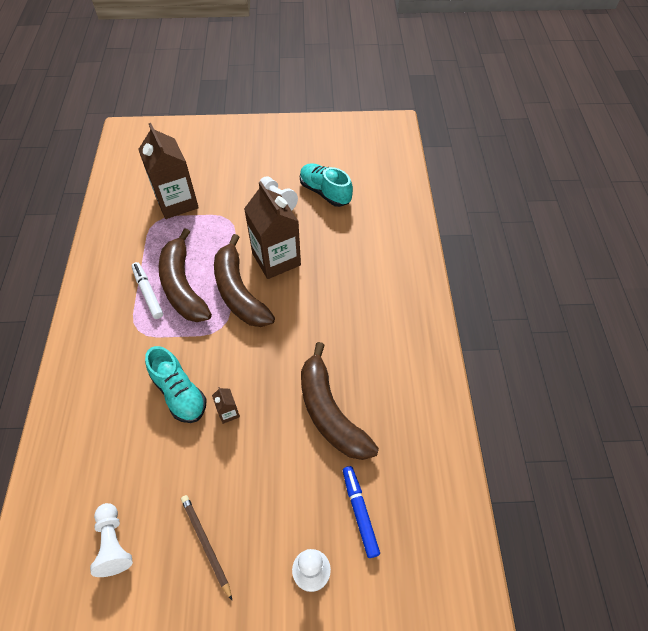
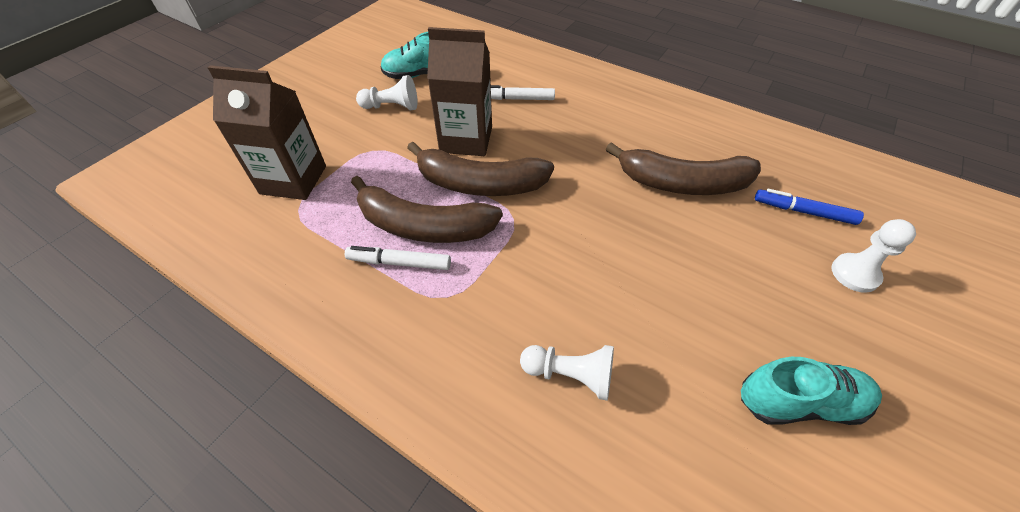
camera: 55 degrees left, 5 degrees down
(114, 543) = (753, 457): white pawn -> white pawn (570, 375)
(179, 393) = (574, 293): turquoise shoe -> turquoise shoe (799, 402)
(206, 544) = (792, 352): brown pencil -> none
(228, 412) = (631, 259): brown carton -> none
(344, 260) = (516, 99): none -> white marker

